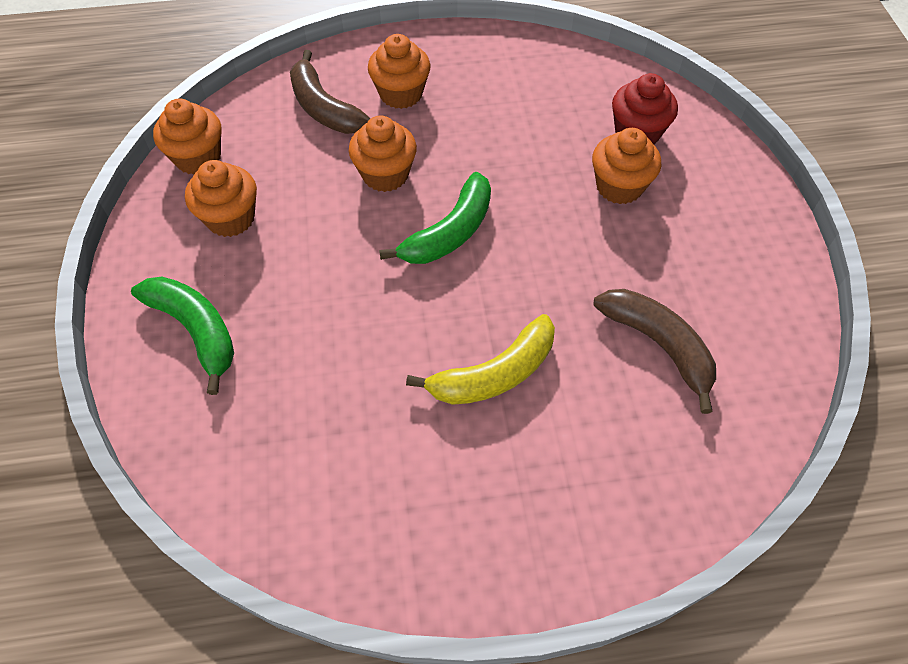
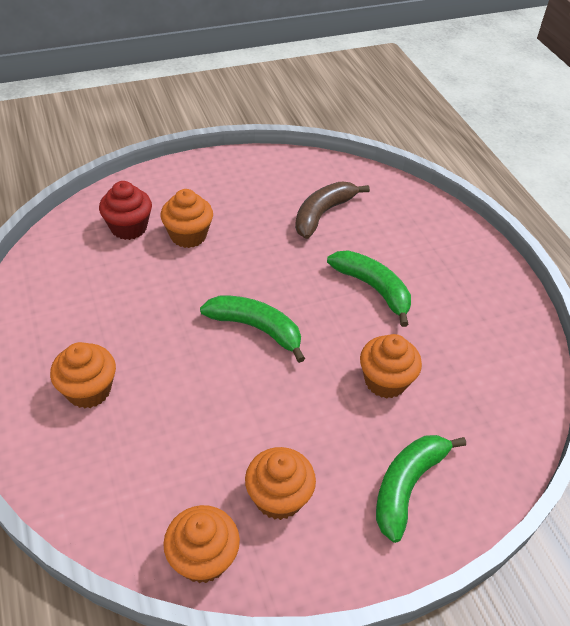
camera: 105 degrees left, 10 degrees down
(324, 108) = (113, 453): brown banana -> none
(385, 174) = (200, 383): orange cupcake -> orange cupcake (385, 381)
(494, 374) = (373, 289): yellow banana -> green banana

